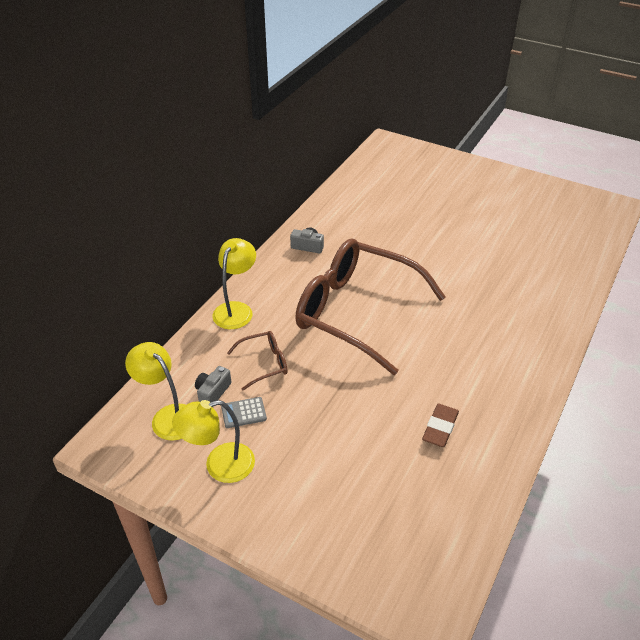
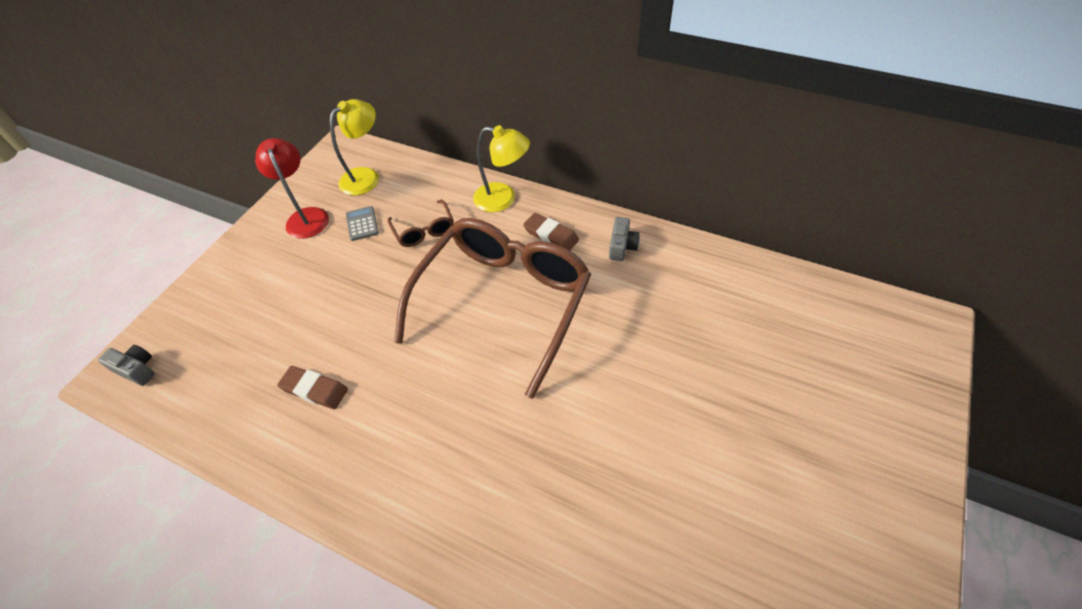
camera: 90 degrees right, 10 degrees up
(212, 392) = (390, 199): grey camera -> grey camera (137, 369)
(219, 466) = (306, 216): yellow lamp -> red lamp
(288, 282) = (551, 235): none -> brown eraser

